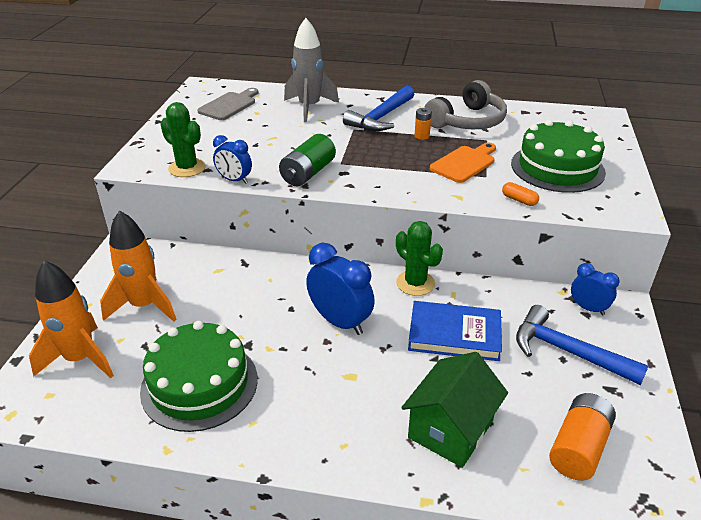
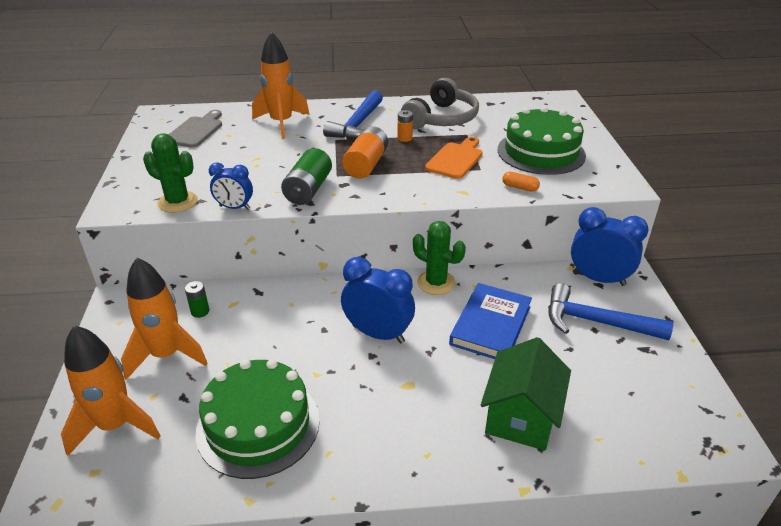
camera: 15 degrees left, 0 degrees up
(187, 272) = (200, 311): none -> green battery
(309, 107) = (281, 123): grey rocket -> orange rocket
(454, 334) = (490, 325): blue book -> blue book turned 60 degrees counterclockwise
(578, 448) = (638, 408): orange battery -> orange battery (366, 165)
(588, 308) = (598, 279): blue clock -> blue clock, size x1.67

